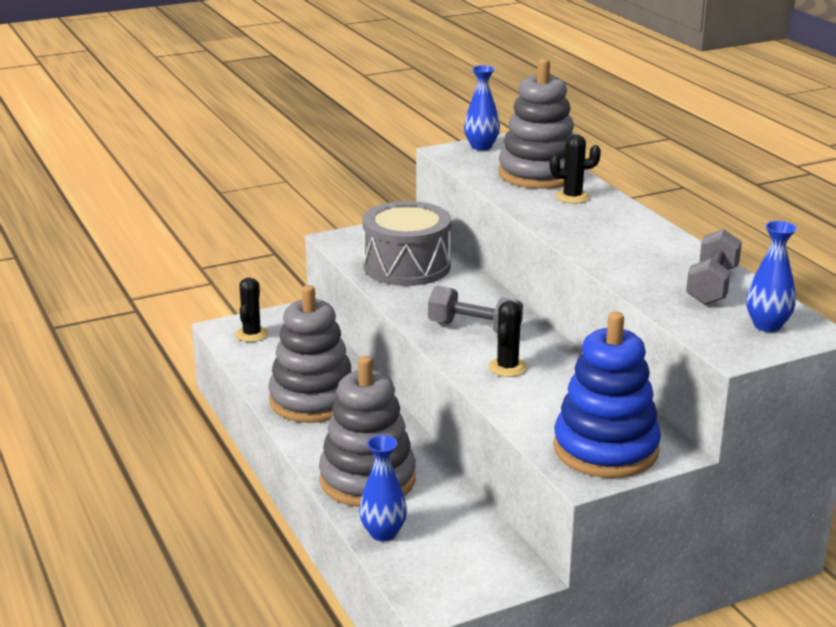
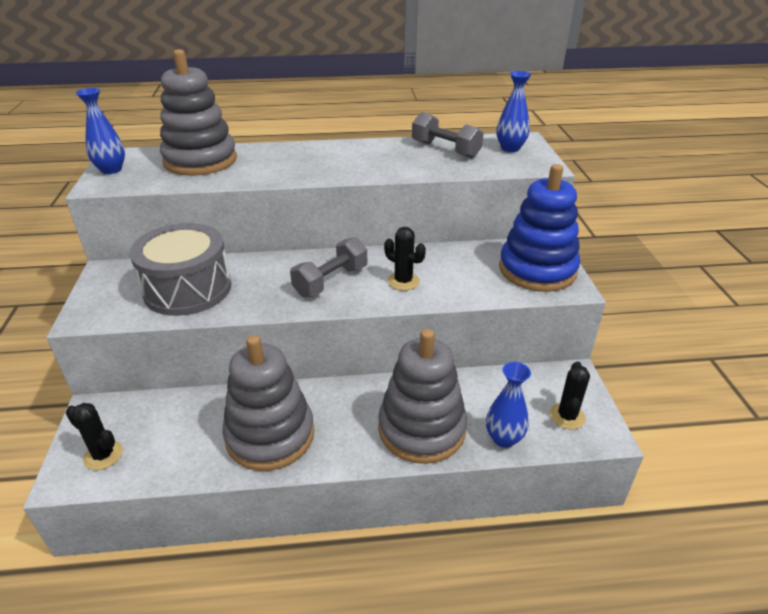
camera: 70 degrees left, 10 degrees up
(572, 197) = (259, 158): black cactus -> black cactus (567, 416)

